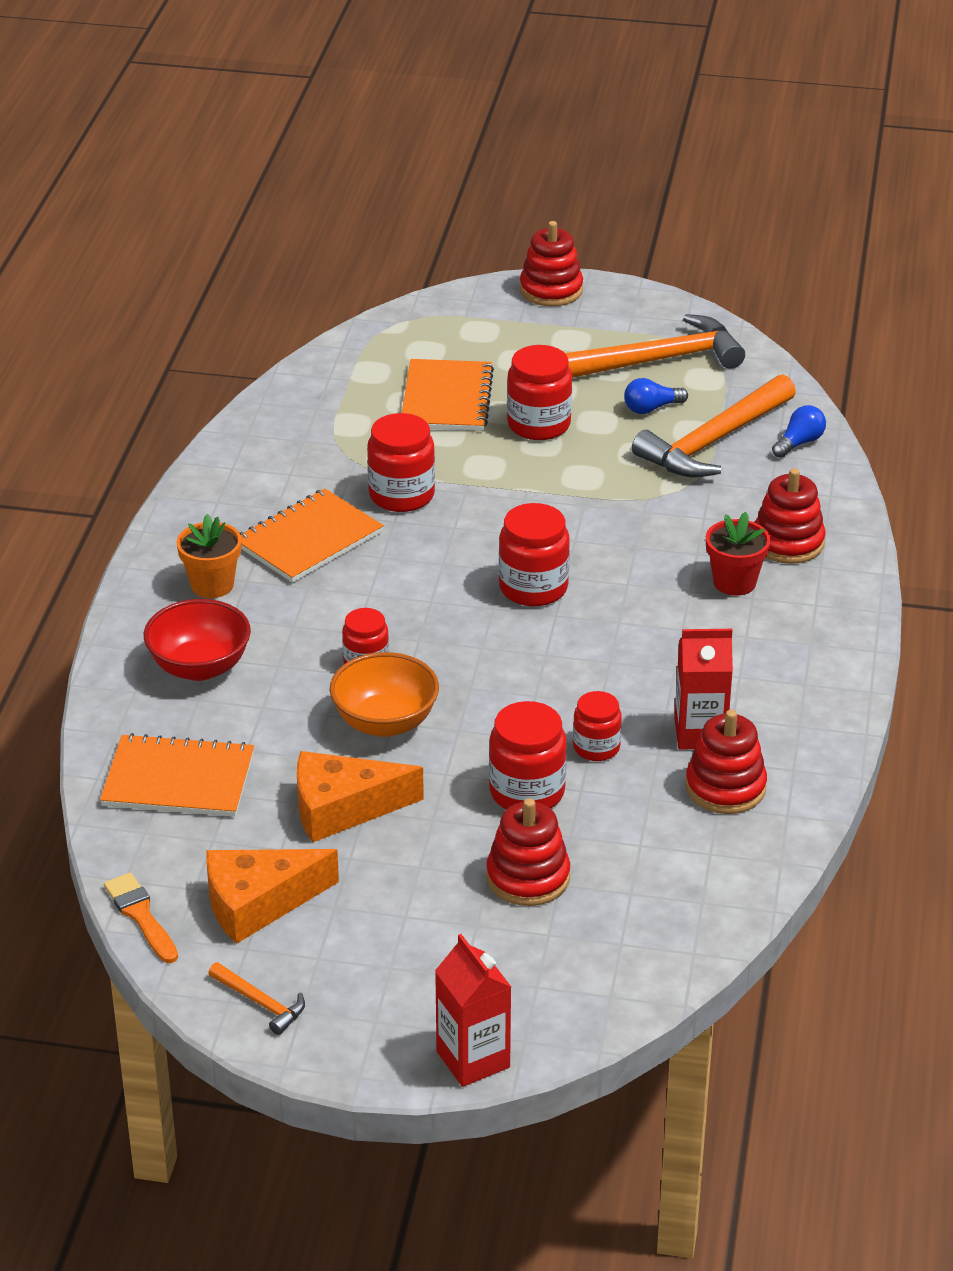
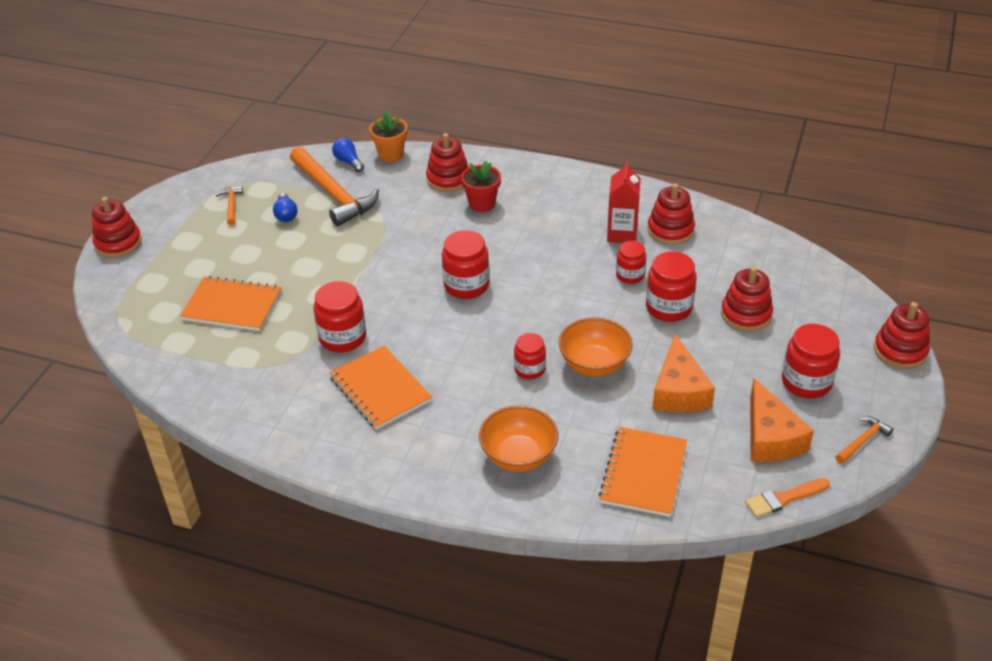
camera: 80 degrees left, 5 degrees up
(200, 667) = (518, 456): red bowl -> orange bowl
(212, 585) = (421, 445): orange flower pot -> orange flower pot (391, 154)
(473, 1059) = (900, 351): red carton -> red stacking toy
(538, 424) = (283, 265): red jar -> red jar (806, 382)
(659, 360) = (231, 205): orange hammer -> orange hammer, size x0.45

